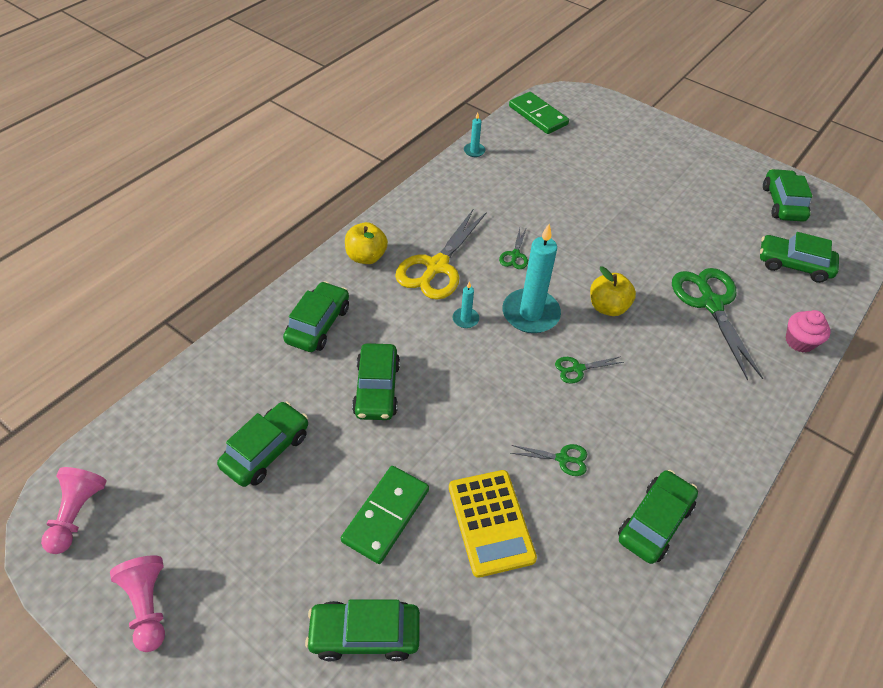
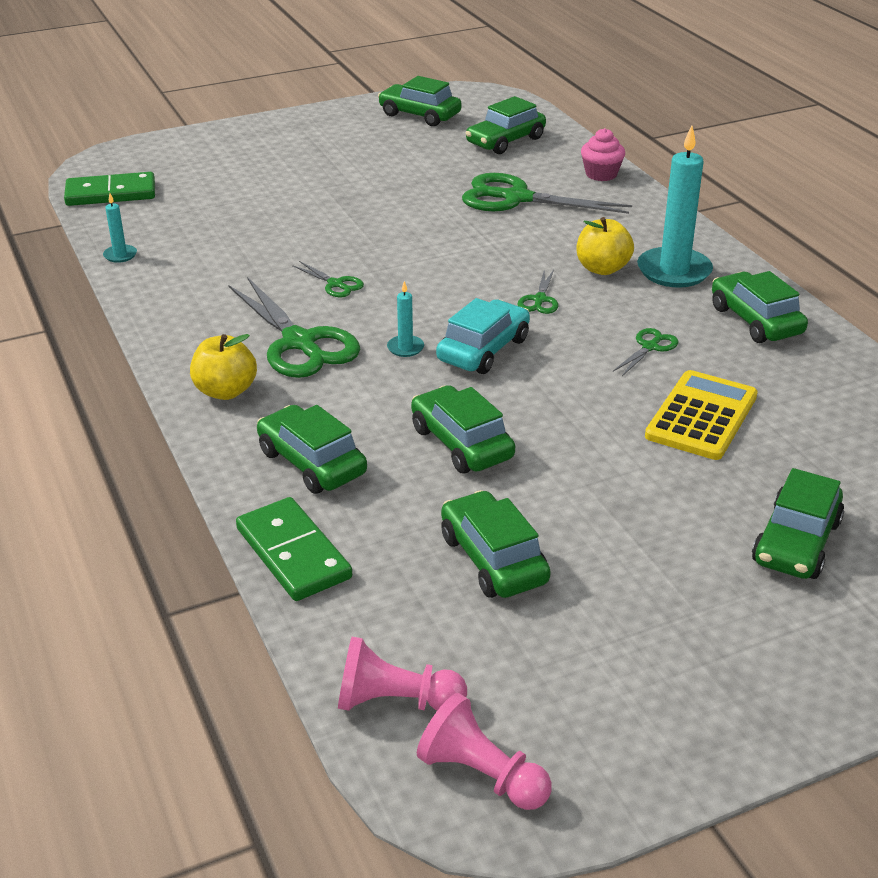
camera: 60 degrees left, 15 degrees down
(148, 606) = (675, 721): pink pawn -> pink pawn (395, 701)
(377, 389) = (461, 443): green car -> green car turned 150 degrees counterclockwise
(386, 515) = (651, 486): green domino -> green domino (293, 553)
(437, 266) = (299, 343): yellow scissors -> green scissors
(490, 522) = (702, 416): yellow calculator -> yellow calculator turned 75 degrees counterclockwise
(491, 360) = (483, 350): none -> turquoise car
(530, 313) = (436, 303): turquoise candle -> turquoise candle (674, 271)
(608, 307) = (470, 254): yellow apple -> yellow apple (602, 269)

